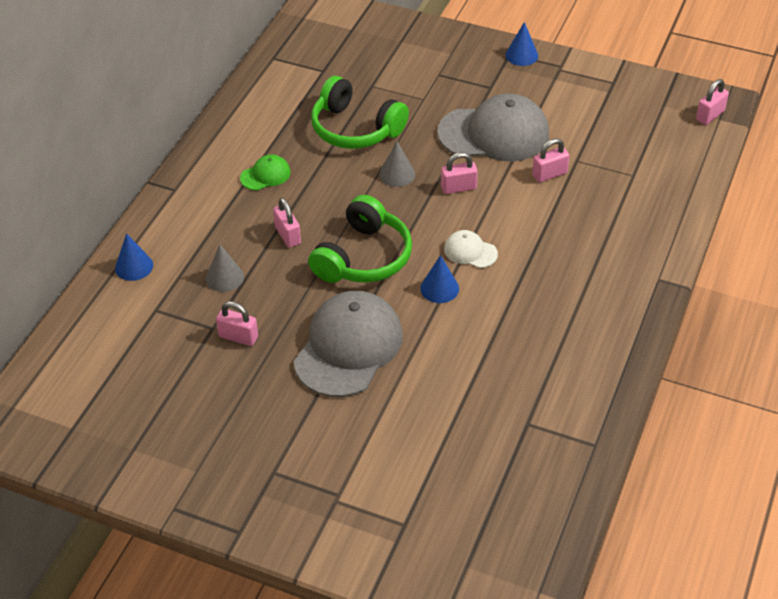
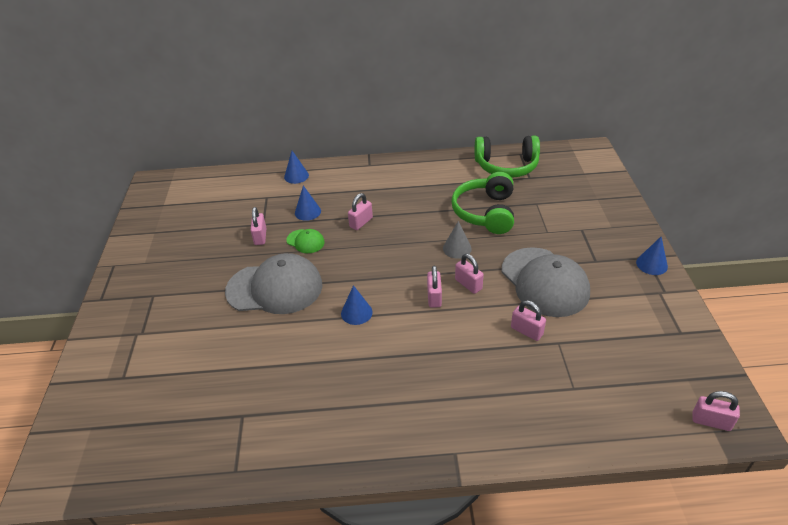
camera: 65 degrees right, 5 degrees down
(224, 277) = (307, 212): grey cone -> blue cone
(265, 175) = (409, 193): green cap -> green cap (305, 241)
(363, 257) = (363, 263): green headphones -> green headphones (506, 166)
(459, 220) = (434, 297): none -> pink padlock
(470, 251) = (405, 315): white cap -> none

